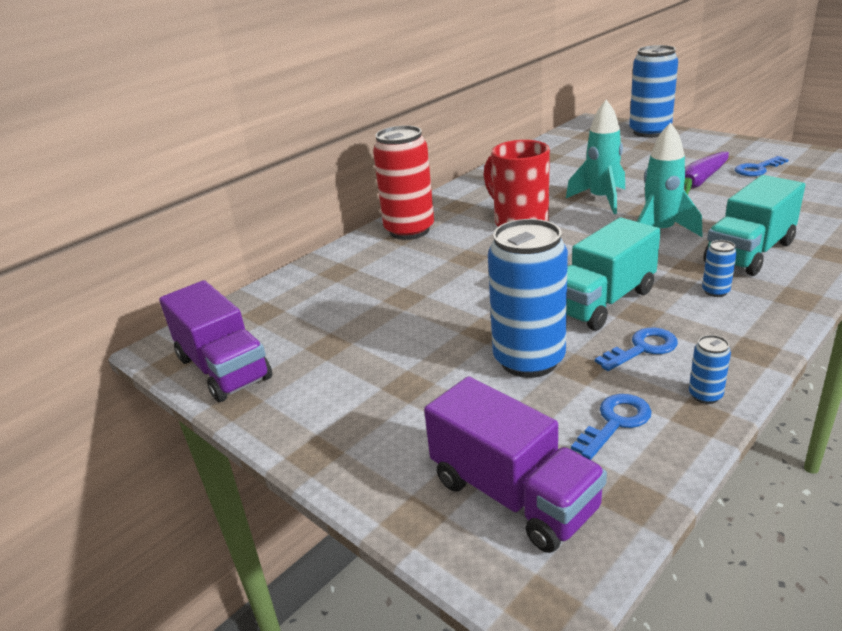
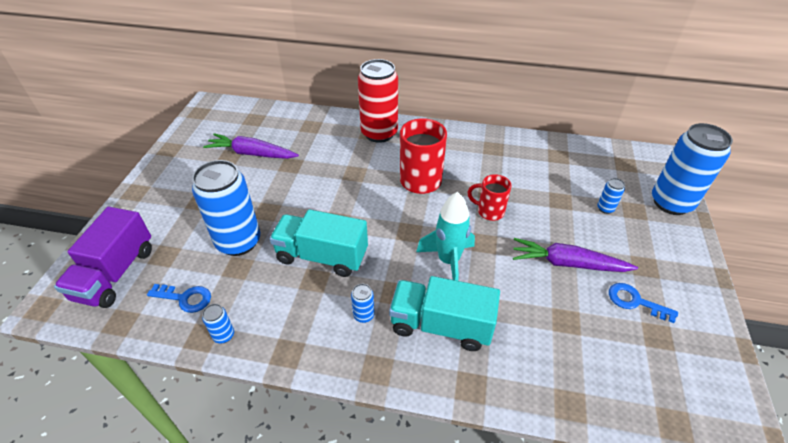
camera: 55 degrees right, 15 degrees up
(223, 368) = (196, 131): purple truck -> none
(345, 324) = (252, 154): none -> purple carrot
(601, 200) = (489, 211): turquoise rocket -> red mug
(637, 154) = (605, 208): none -> blue can
(642, 348) = (269, 291): blue key -> none

